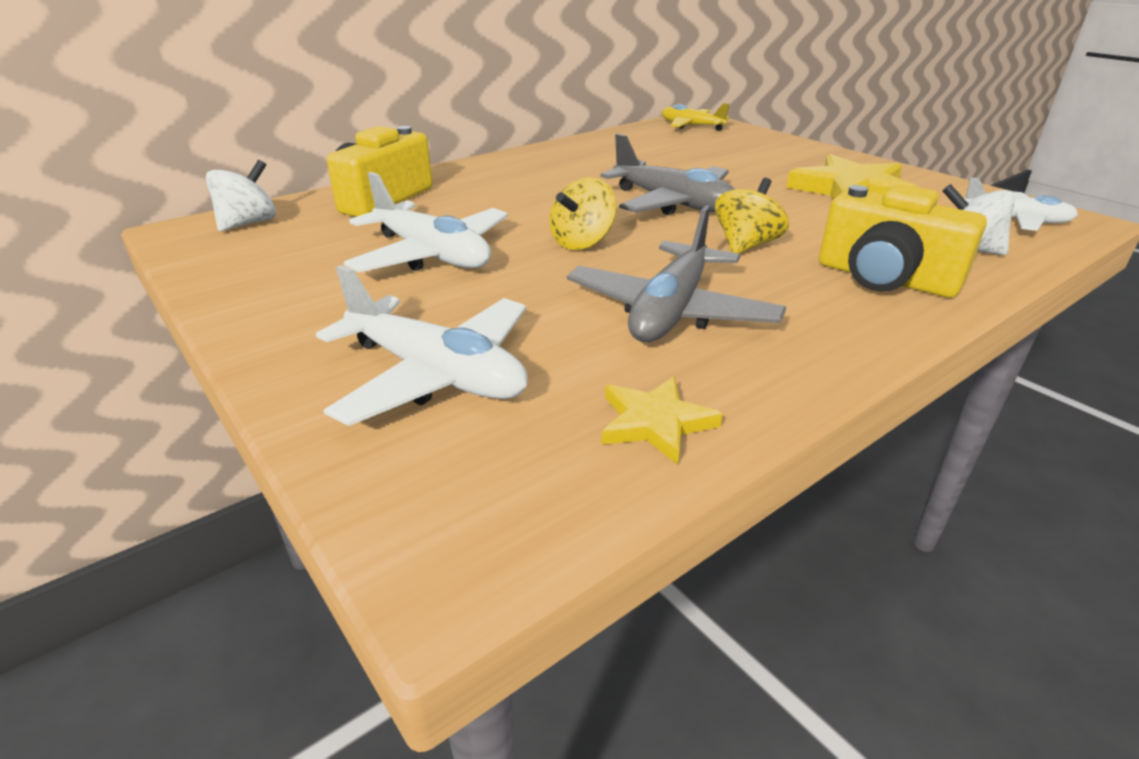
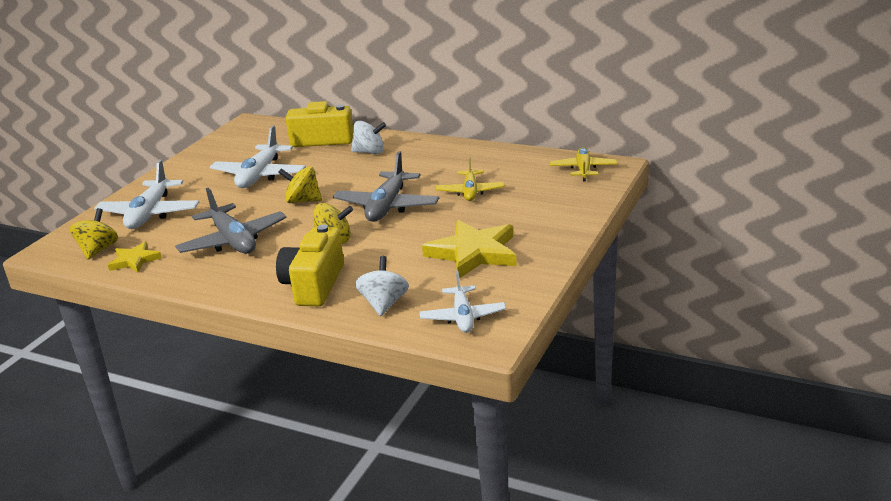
camera: 65 degrees right, 5 degrees down
(248, 223) = (267, 129): white spinning top -> white spinning top (369, 152)
(546, 468) = (98, 250): none -> yellow spinning top
(671, 311) = (233, 241): grey plane -> grey plane turned 120 degrees counterclockwise
(685, 166) = (470, 192): none -> yellow plane

